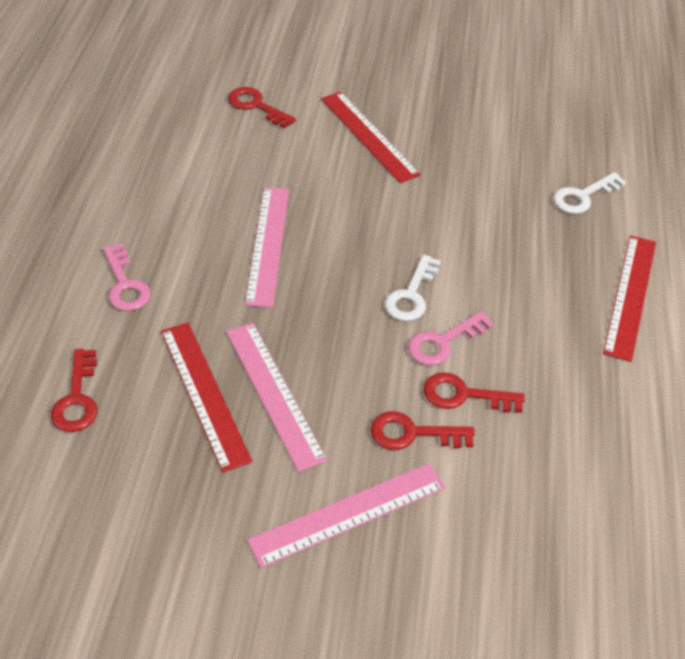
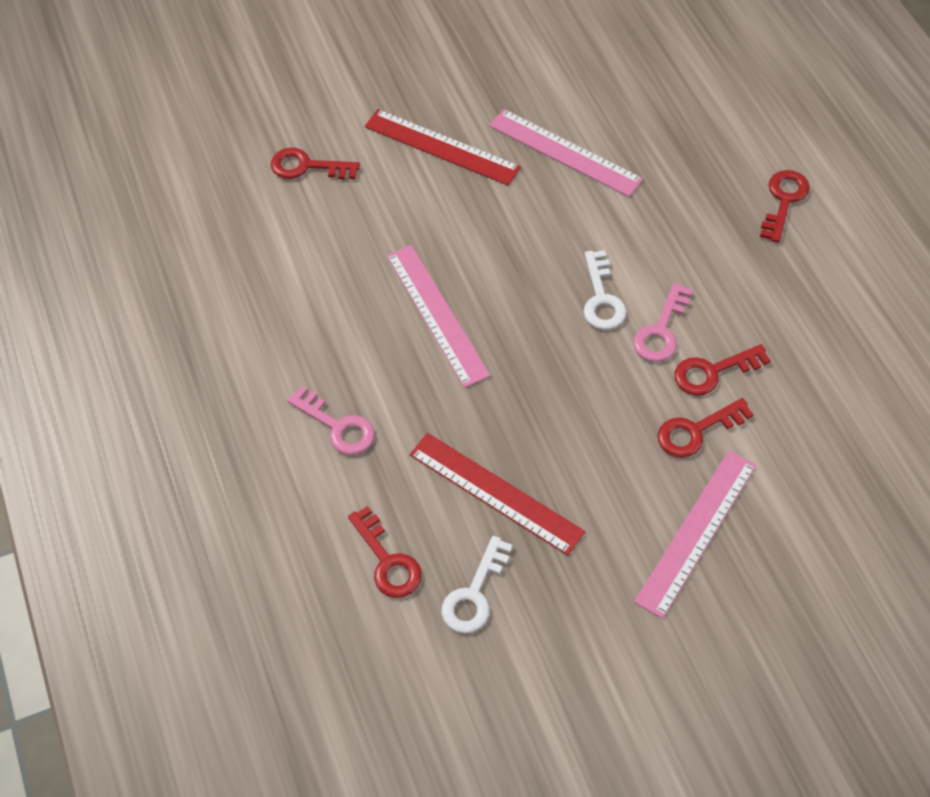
camera: 25 degrees left, 10 degrees up
(274, 393) = (555, 459): pink ruler -> pink ruler (564, 152)
(583, 196) = (679, 117): white key -> white key (474, 594)
(630, 296) = (783, 200): red ruler -> red key

